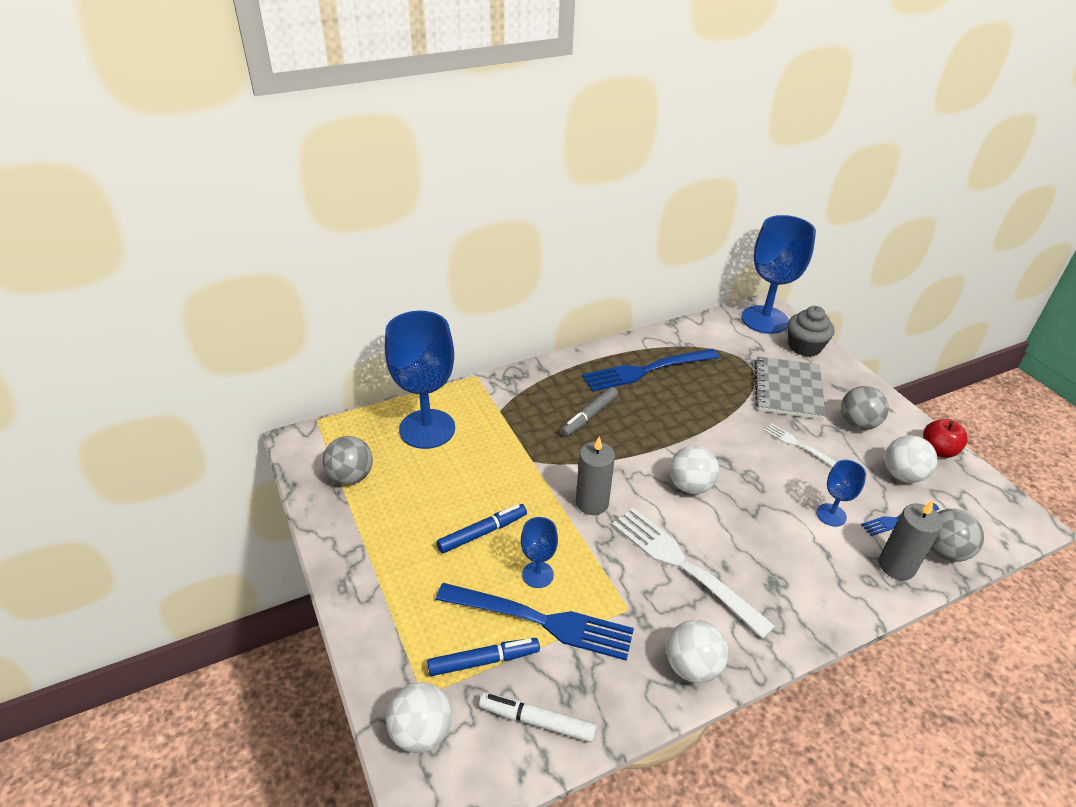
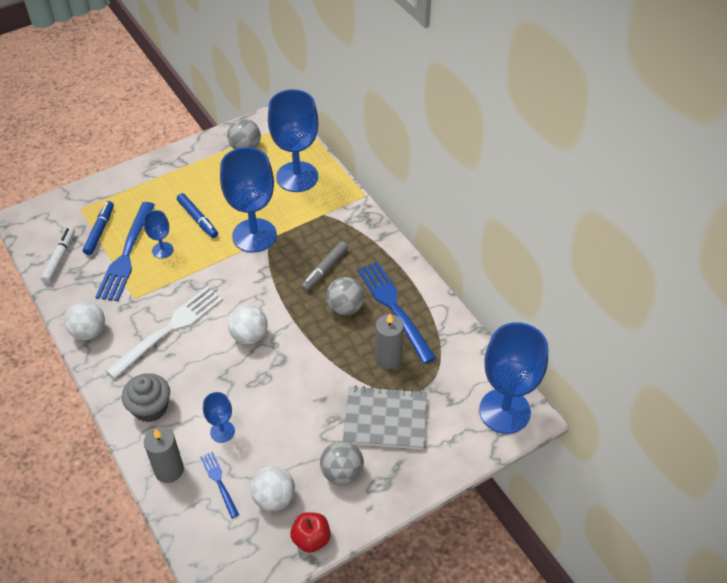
camera: 85 degrees right, 10 degrees up
(421, 732) = (58, 211): white ball -> none
(484, 661) = (100, 231): blue marker -> blue marker turned 150 degrees counterclockwise
(524, 474) = (254, 235): none -> blue goblet
(589, 416) = (324, 269): grey marker -> grey marker turned 90 degrees counterclockwise
(592, 503) = (228, 275): grey candle -> grey candle (388, 358)
(798, 445) = (306, 418): white fork -> none
(804, 347) = (462, 443): grey cupcake -> grey cupcake (150, 408)
(944, 551) = (185, 510): grey ball -> grey ball (345, 307)

